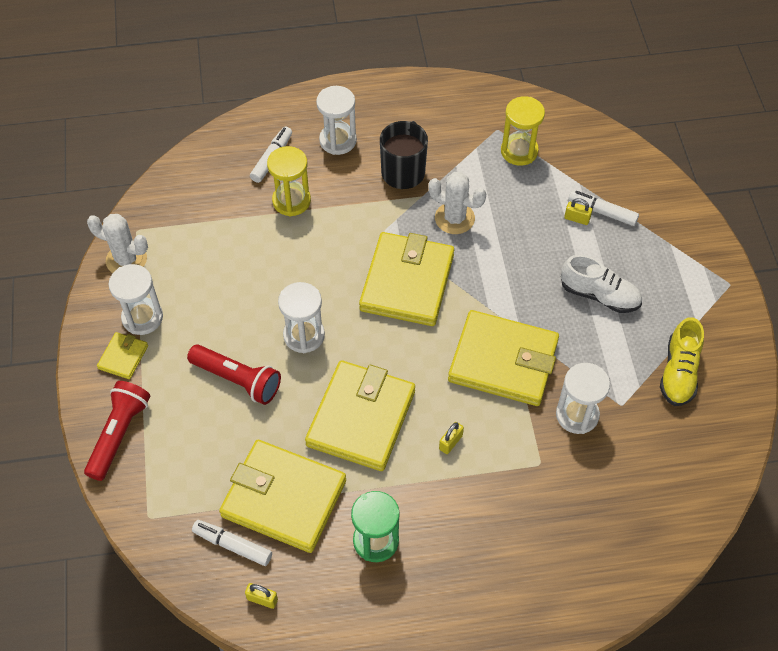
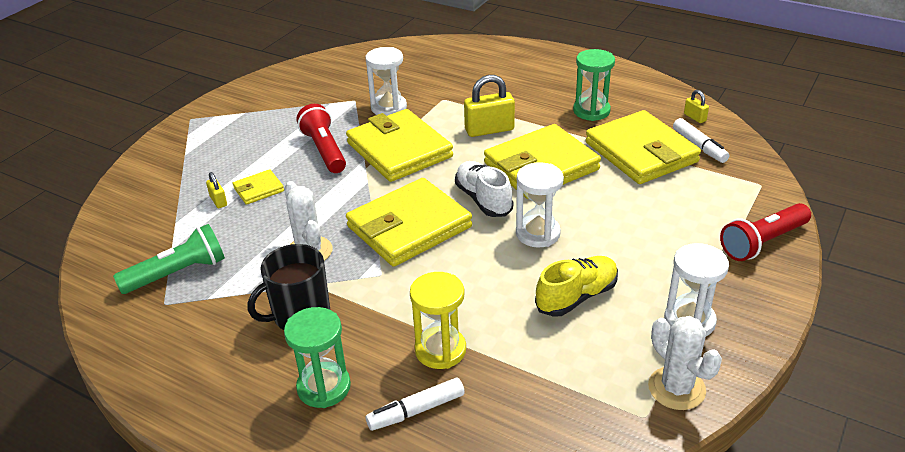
camera: 140 degrees left, 20 degrees down
(123, 357) = (729, 297): yellow wallet -> yellow wallet (258, 189)
(237, 380) = (624, 231): red flashlight -> red flashlight (324, 150)
(338, 140) = (324, 387): white hourglass -> green hourglass
(450, 442) = (489, 130): yellow padlock -> yellow padlock, size x1.99
(519, 151) = (178, 273): yellow hourglass -> green flashlight
(599, 295) = (280, 152): white shoe -> white shoe (483, 199)
(602, 212) = (193, 195): white marker -> none
(678, 372) = (297, 98): yellow shoe -> yellow shoe (577, 297)

